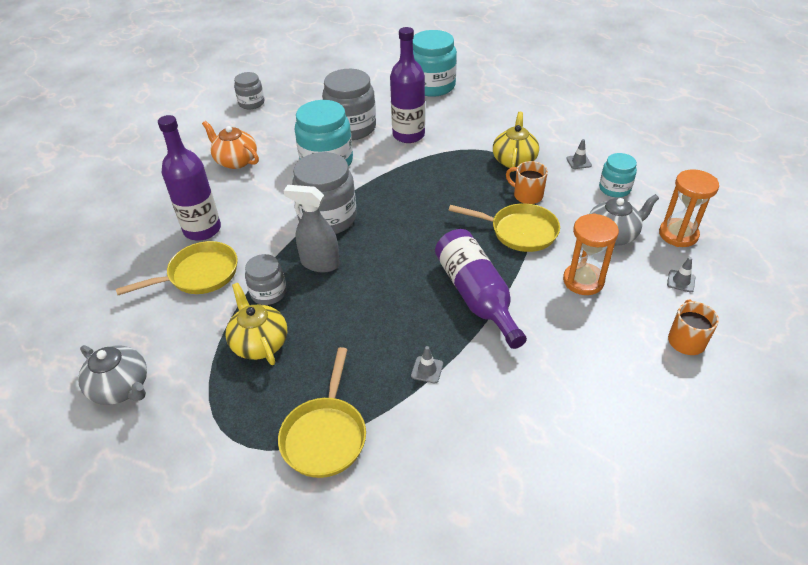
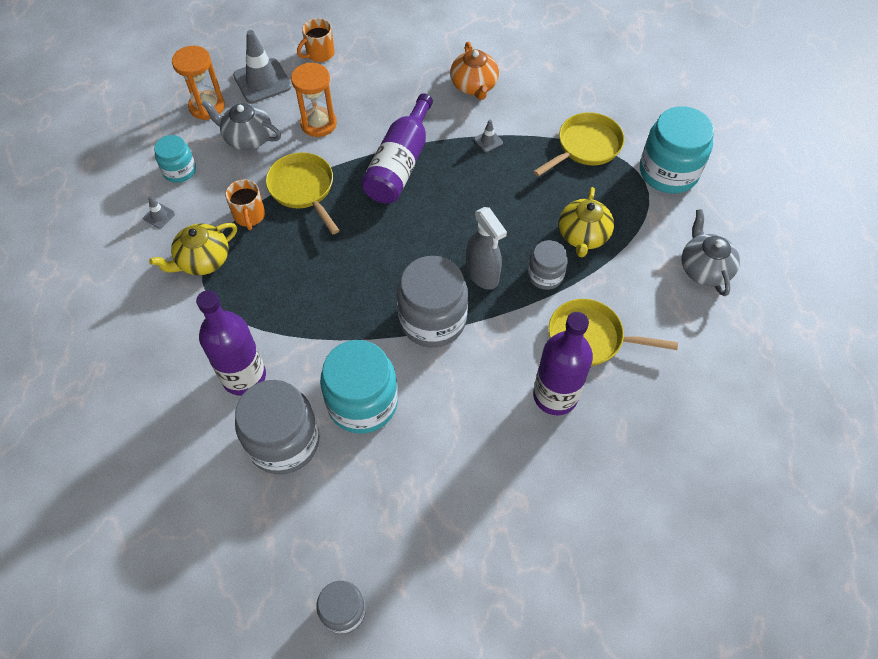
camera: 140 degrees left, 15 degrees up
(236, 161) = (452, 487): orange teapot -> orange teapot (474, 86)
(432, 86) = (115, 446): turquoise jar -> turquoise jar (668, 172)
(681, 281) = (262, 81): grey traffic cone -> grey traffic cone, size x2.21

